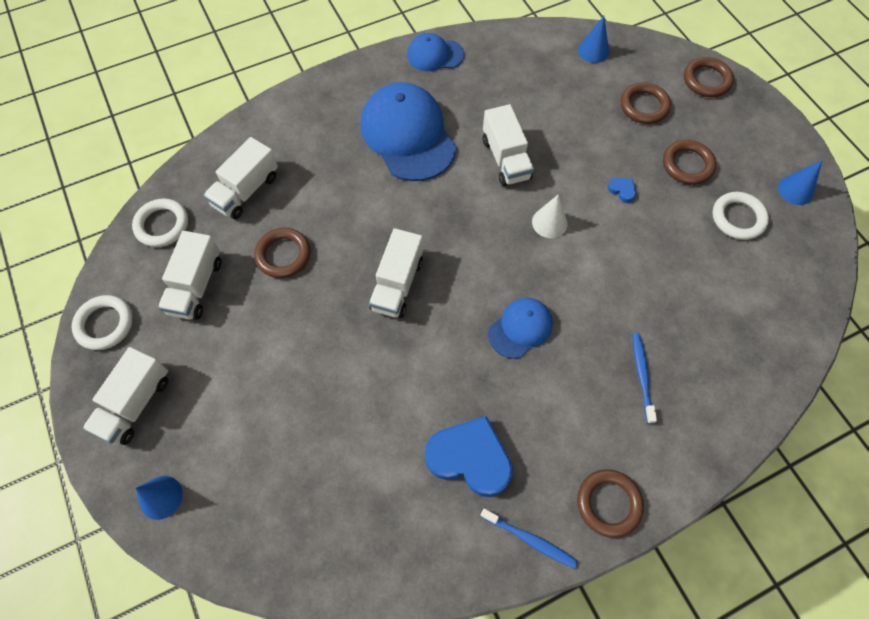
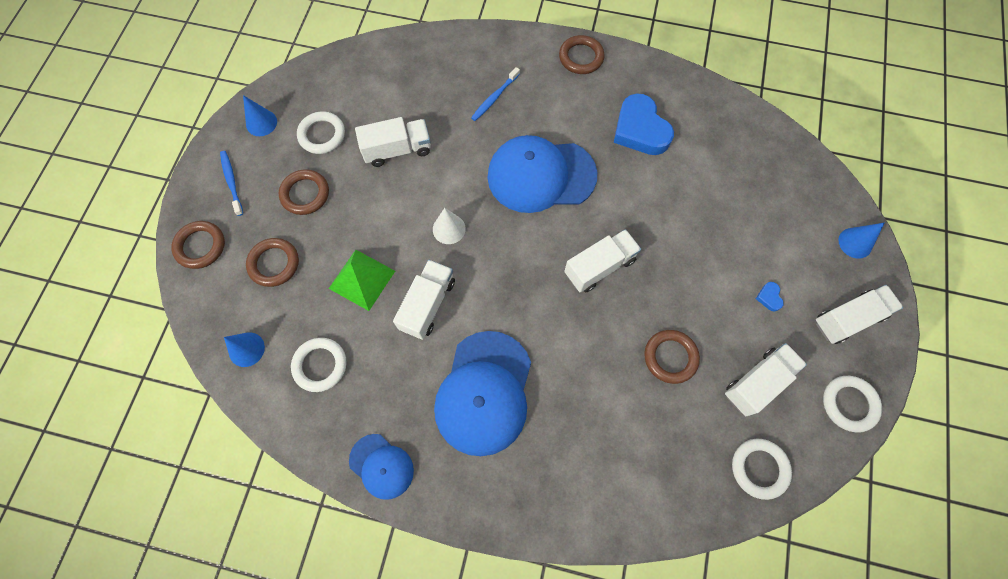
camera: 140 degrees left, 5 degrees up
(246, 191) = (665, 447): white truck -> white truck (397, 150)
(520, 328) = (541, 175): blue cap -> blue cap, size x1.87
(530, 539) = (640, 72): blue toothbrush -> blue toothbrush (232, 182)
(536, 75) = (320, 365): none -> white ring
(571, 140) = (362, 279): none -> green pyramid
(622, 190) = (372, 212): blue heart -> blue heart (769, 297)

